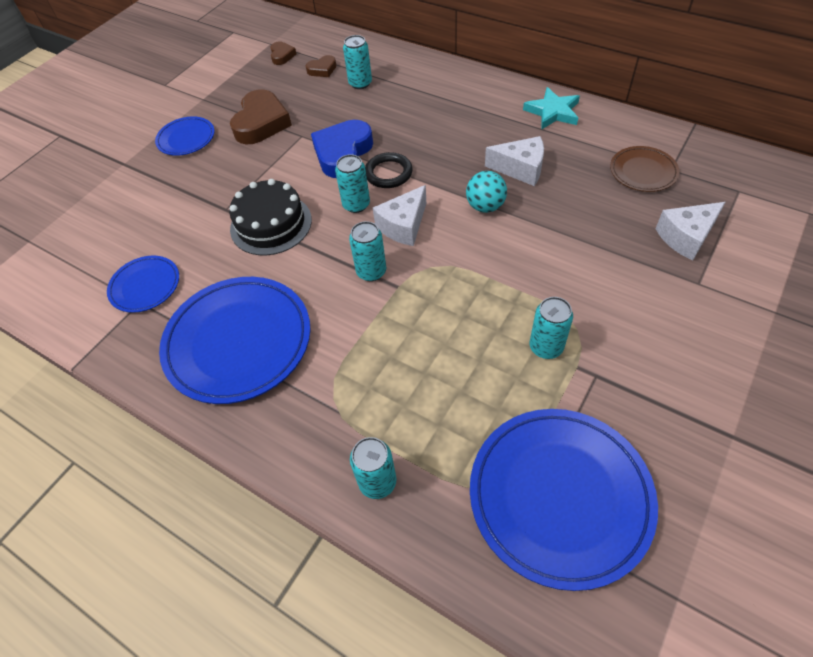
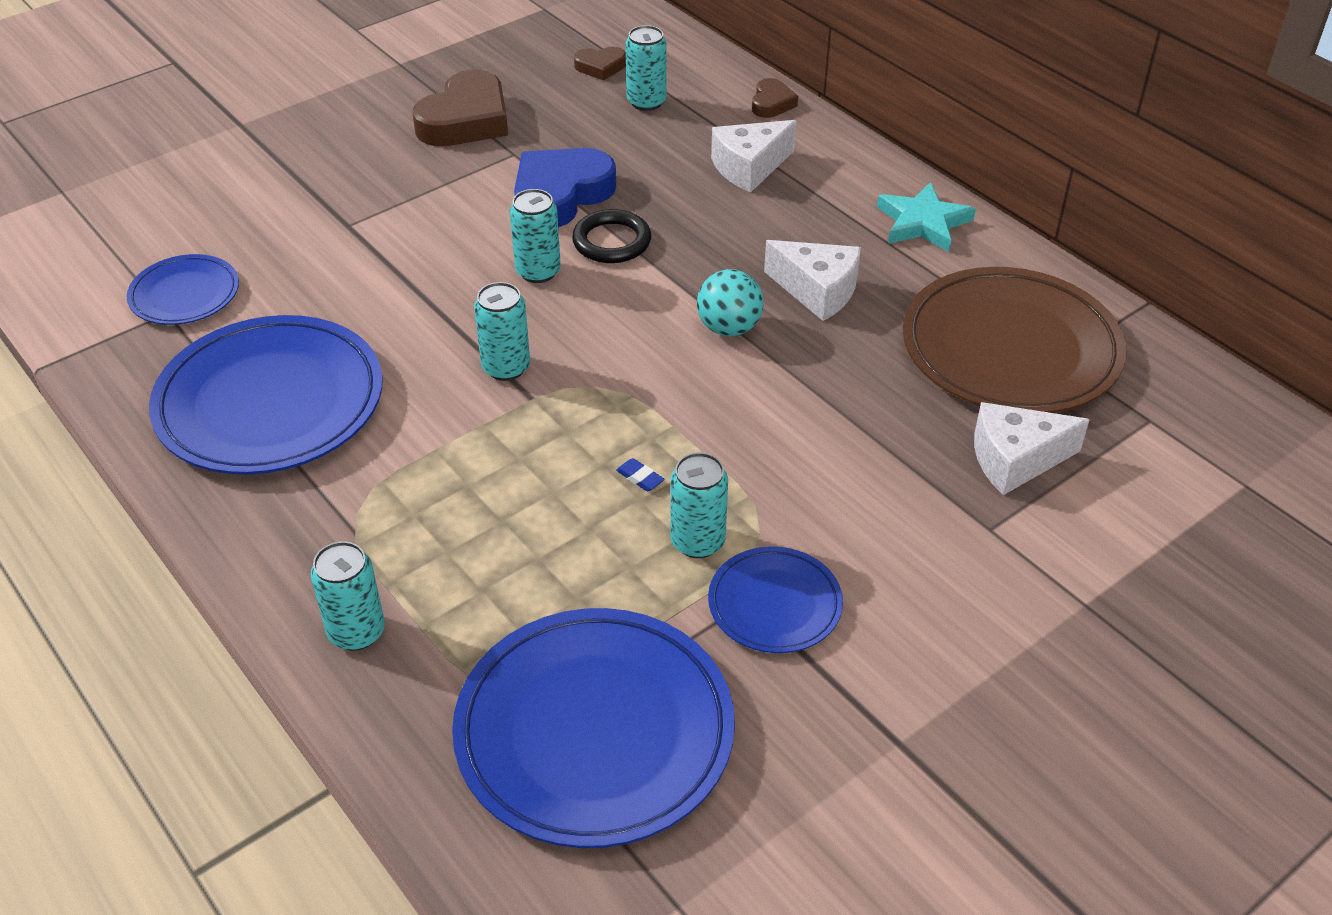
camera: 15 degrees right, 10 degrees down
(186, 139) = (346, 113): blue plate -> blue plate (774, 604)
(271, 224) = (400, 263): black cake -> none
(282, 56) = (551, 31): brown heart -> brown heart (772, 103)
(403, 226) = (590, 320): white cheese -> white cheese (749, 168)
(489, 317) = (640, 478): none -> blue eraser
(643, 172) = (1010, 349): brown plate -> brown plate, size x1.93

